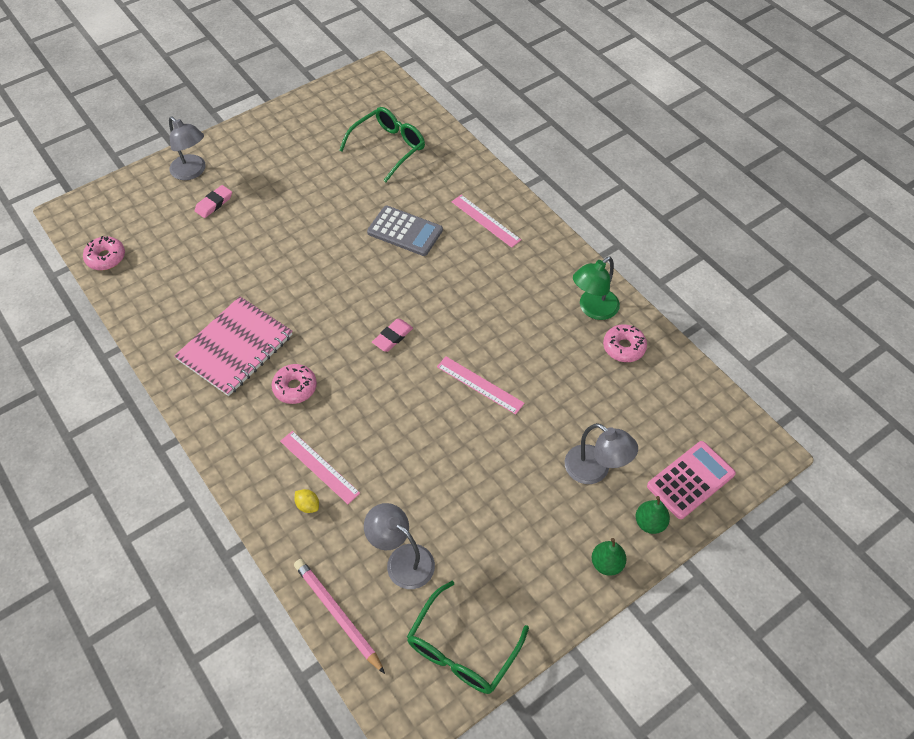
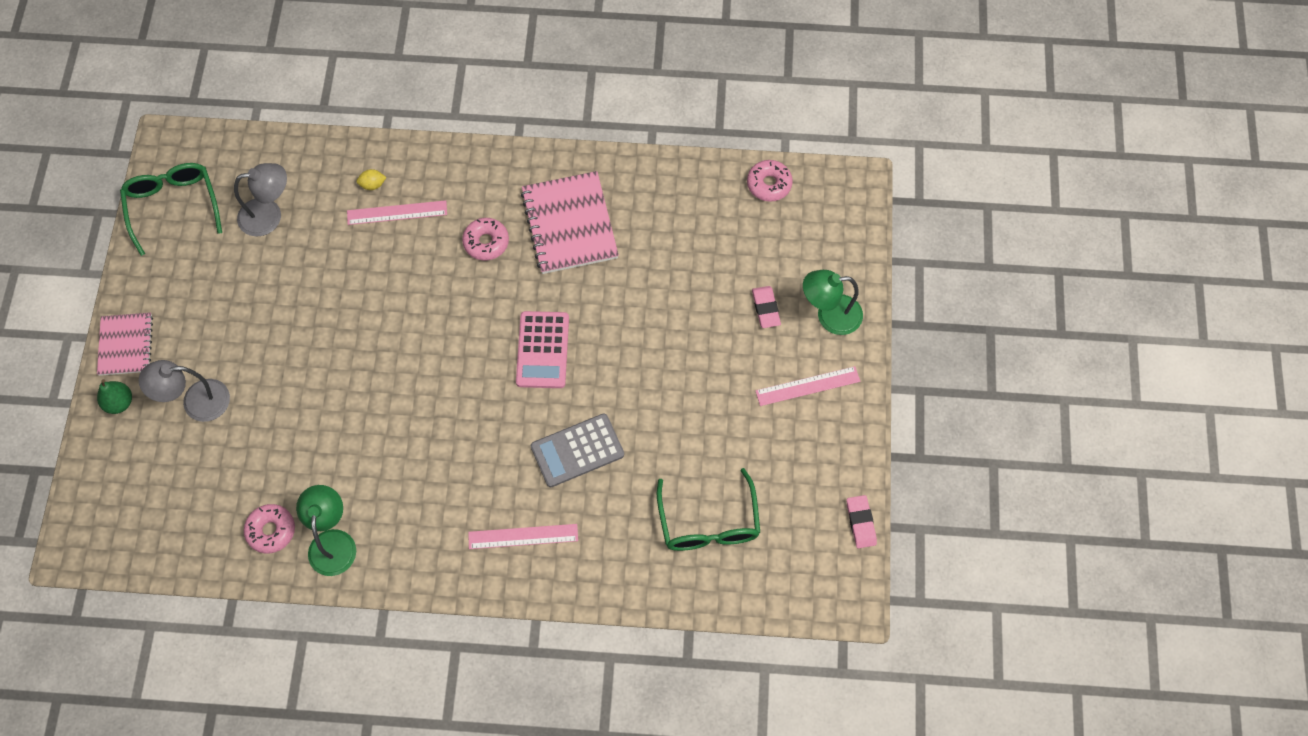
camera: 130 degrees right, 10 degrees up
(192, 172) = (829, 315): grey lamp -> green lamp
(338, 614) = (274, 150): pink pencil -> none
(392, 337) = (466, 350): pink eraser -> pink eraser (861, 522)
(480, 385) = (353, 380): pink ruler -> pink ruler (807, 386)
(606, 563) = (126, 345): green pear -> pink notebook
(690, 480) = (115, 466): pink calculator -> pink calculator (543, 350)

